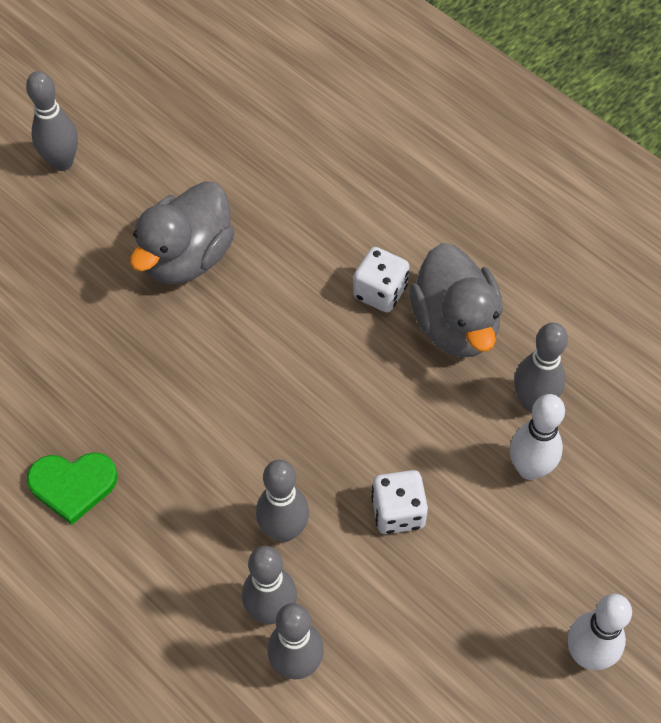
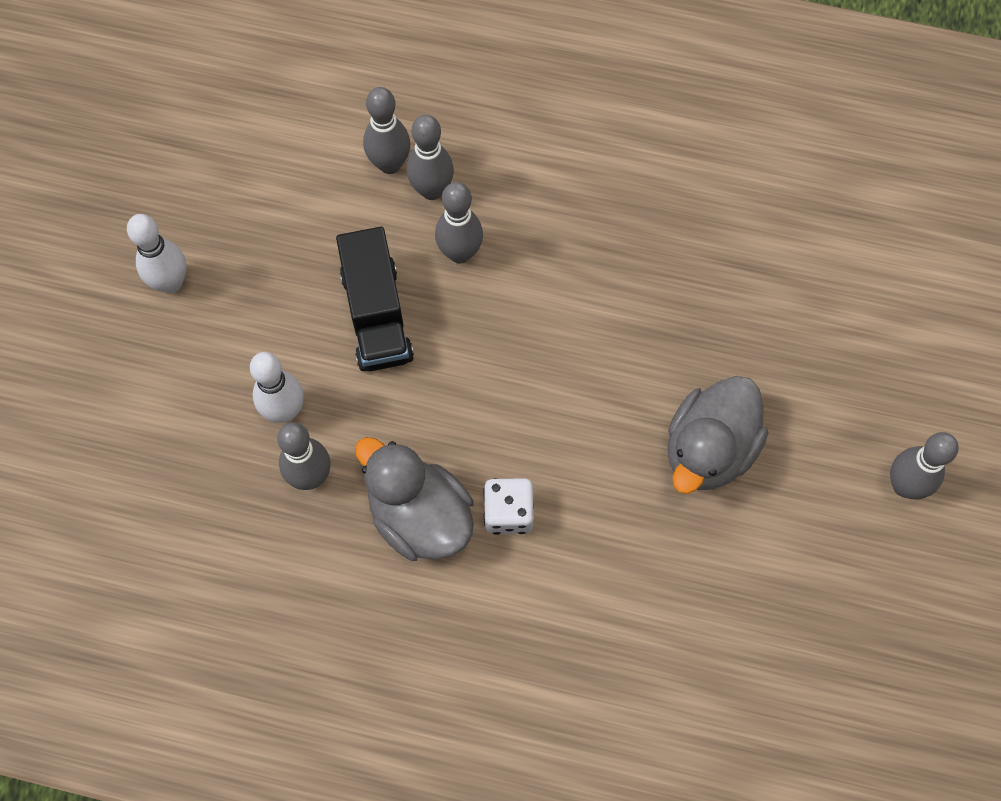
camera: 150 degrees right, 10 degrees up
(73, 485) = (650, 199): green heart -> none
(187, 257) = (709, 449): grey duck -> grey duck turned 150 degrees counterclockwise
(398, 512) = (376, 315): white dice -> black truck

